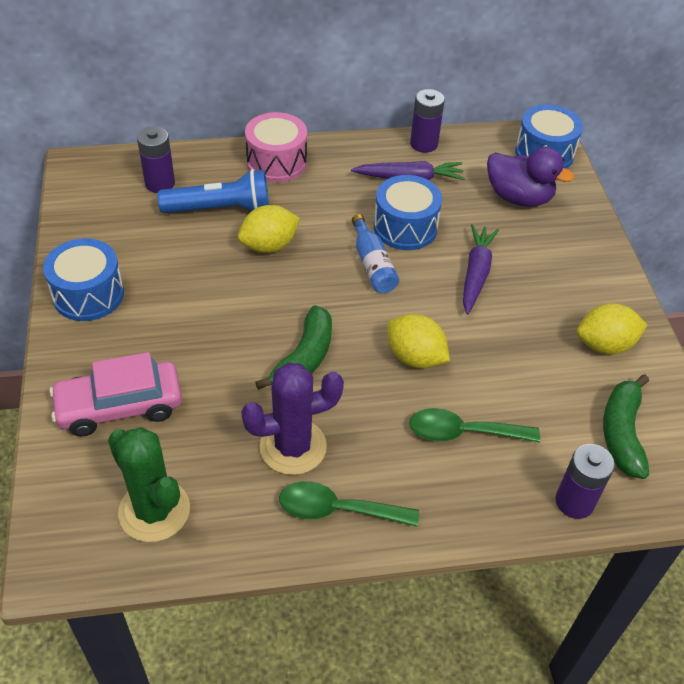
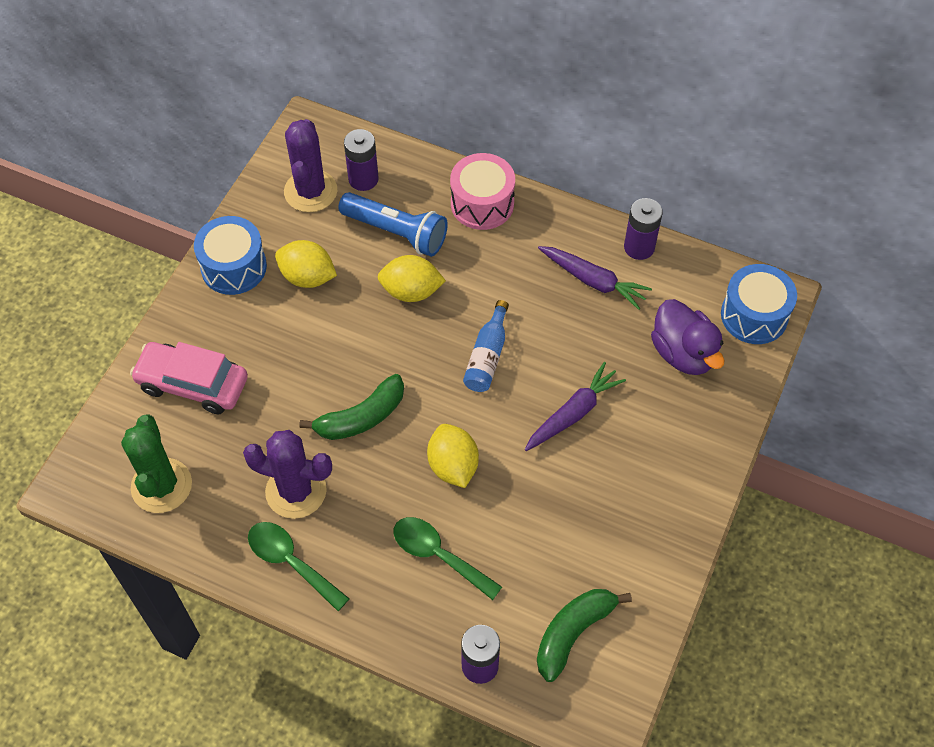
camera: 35 degrees right, 10 degrees up
(118, 210) = (310, 191): none -> purple cactus
(405, 227) = (547, 332): blue drum -> none
(604, 345) = (631, 545): yellow lemon -> yellow lemon (307, 277)

